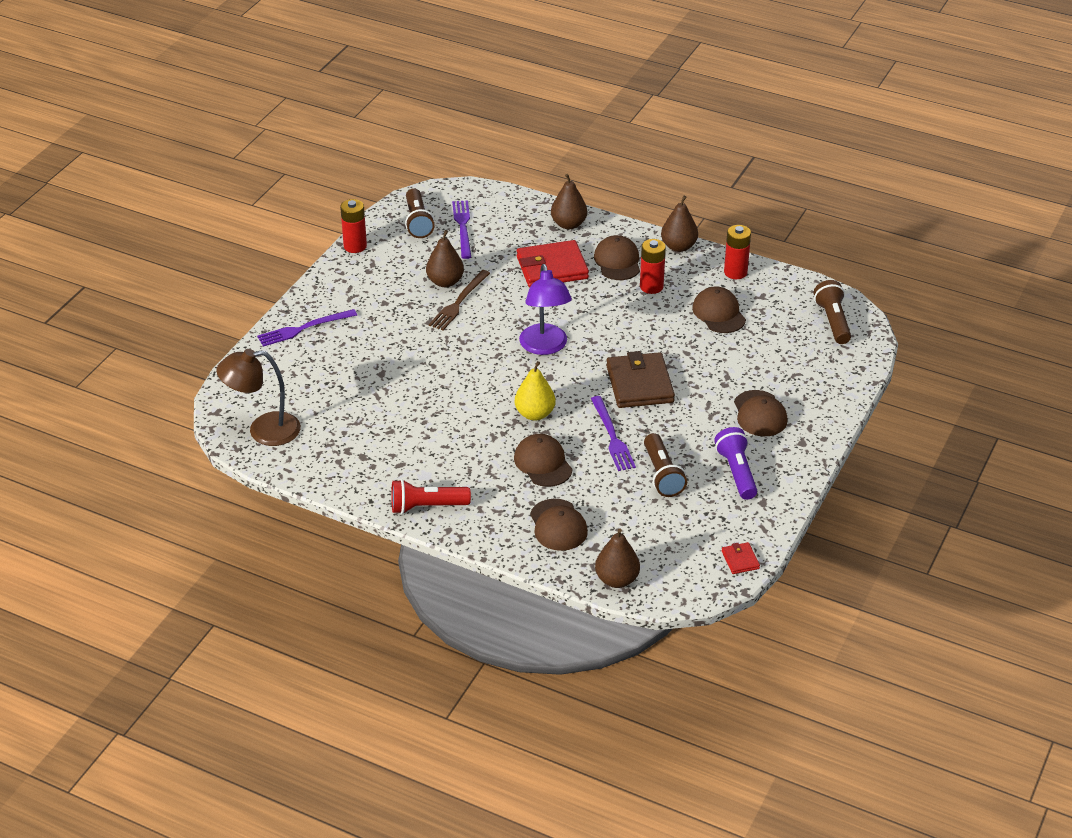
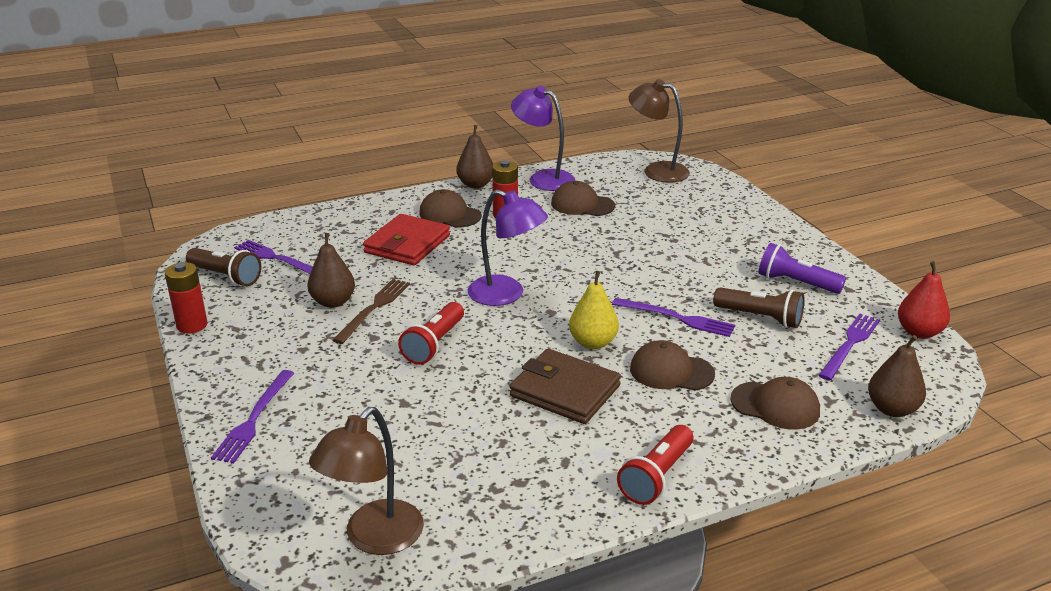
camera: 50 degrees left, 10 degrees down
(451, 350) = (434, 344): none -> red flashlight
(459, 302) = (374, 308): brown fork -> brown fork turned 135 degrees counterclockwise
(568, 224) = (366, 213): brown pear -> none
(639, 384) = (622, 274): brown wallet -> brown wallet (565, 391)
(678, 531) = (850, 344): none -> purple fork
(735, 272) = (543, 178): red battery -> purple lamp
(740, 560) = (919, 332): red wallet -> red pear
(760, 414) = (731, 242): brown cap -> none
(833, 321) = (657, 170): brown flashlight -> brown lamp

